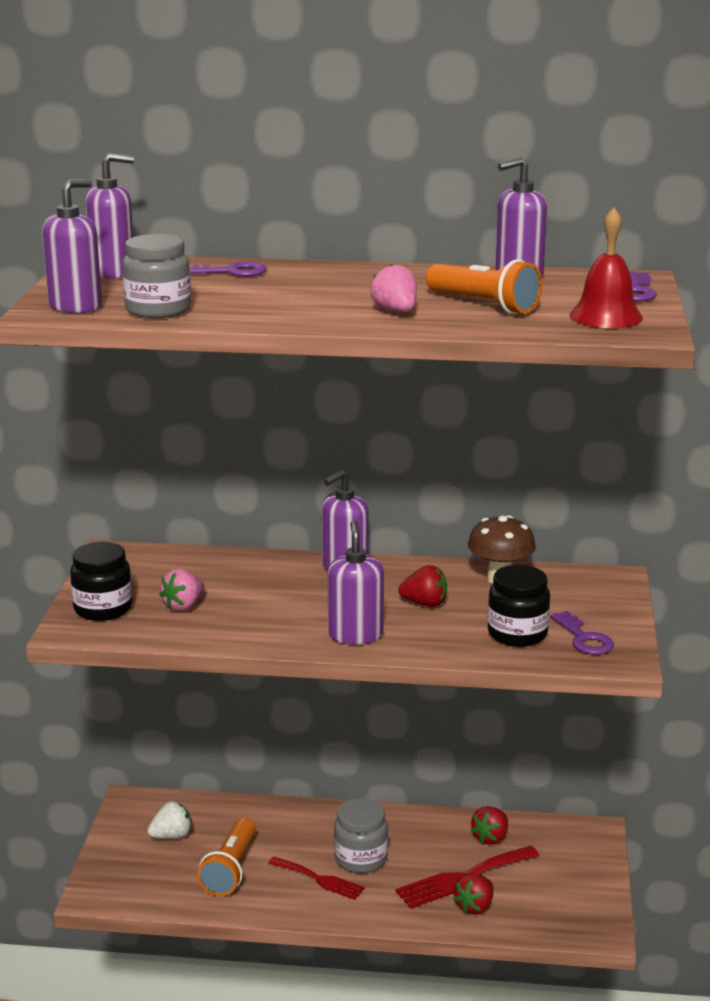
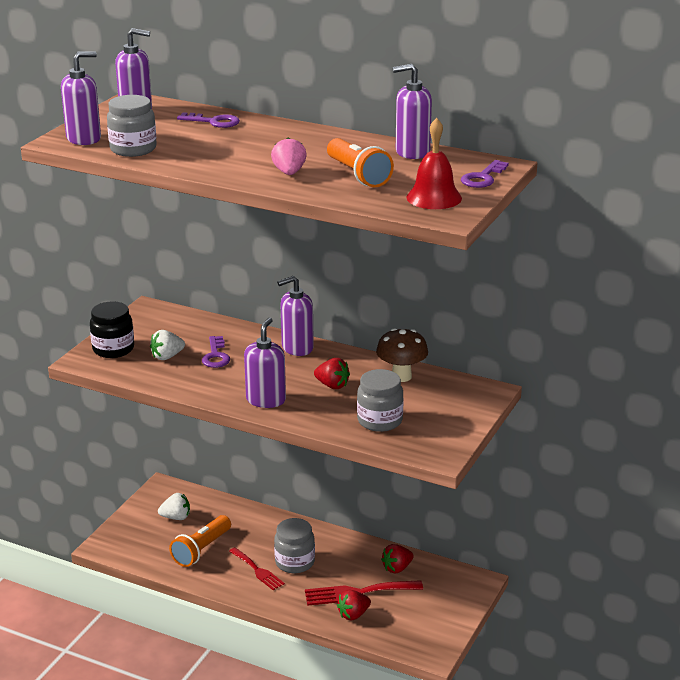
camera: 20 degrees right, 5 degrees up
(184, 606) = (167, 356): pink strawberry -> white strawberry
(517, 634) = (380, 421): black jar -> grey jar
(584, 638) = (425, 433): purple key -> purple key (216, 355)

